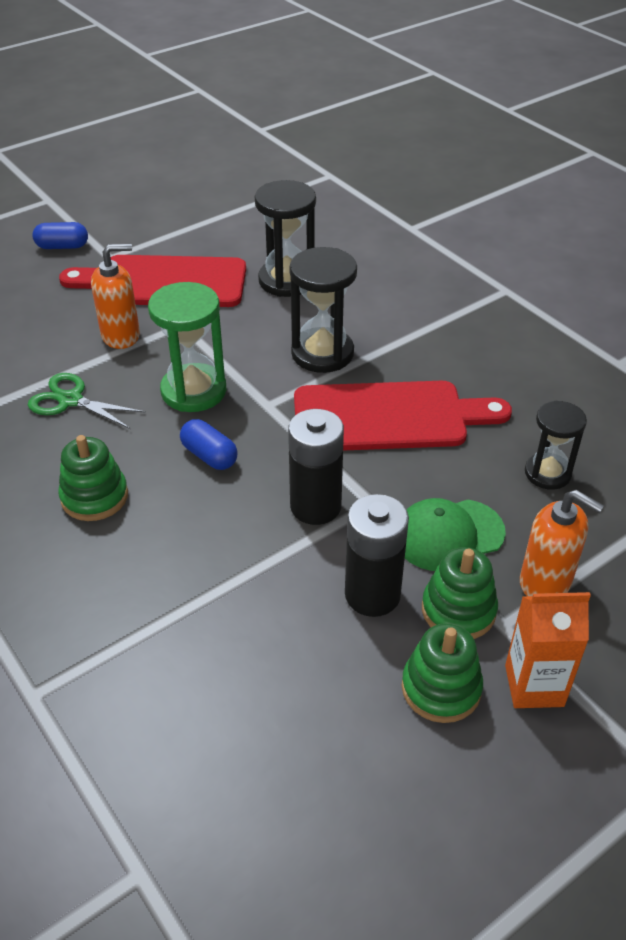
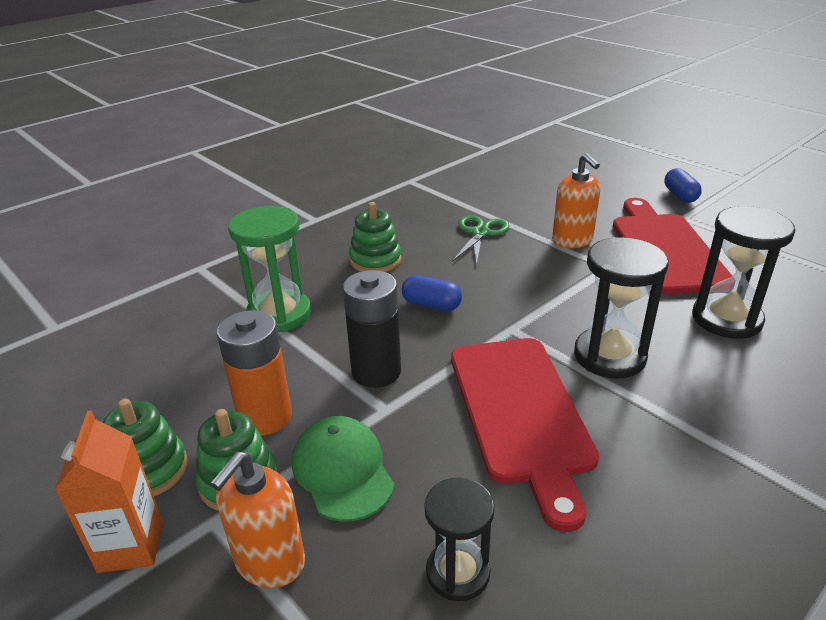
camera: 85 degrees right, 10 degrees down
(193, 391) = (514, 286): green hourglass -> green hourglass (279, 314)
(209, 456) = (431, 305): blue capsule -> blue capsule turned 75 degrees clockwise
(372, 595) = (265, 417): black battery -> orange battery

